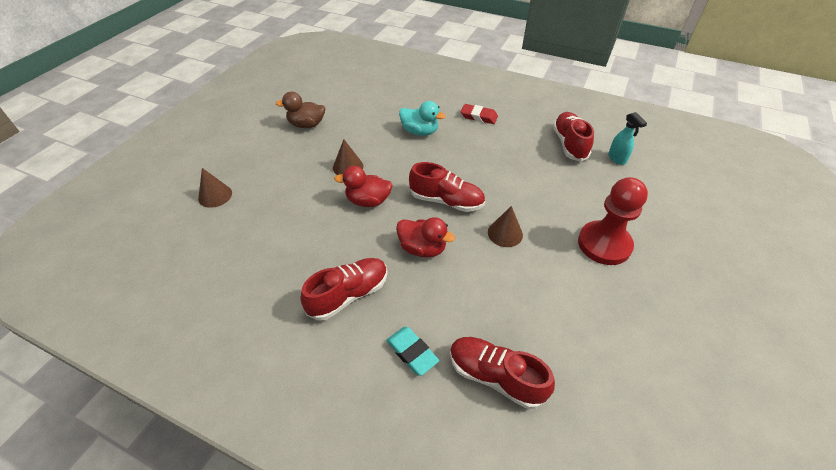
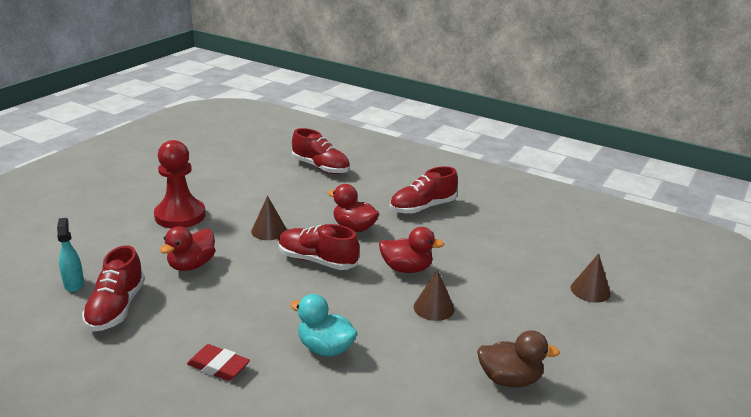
camera: 175 degrees left, 20 degrees down
(412, 352) = (375, 180): turquoise eraser -> none
(546, 185) = (191, 265): none -> red duck

